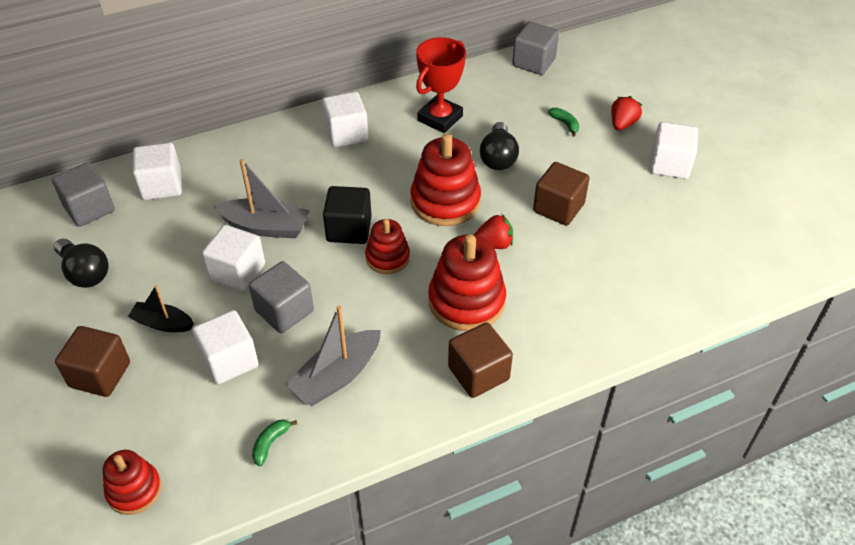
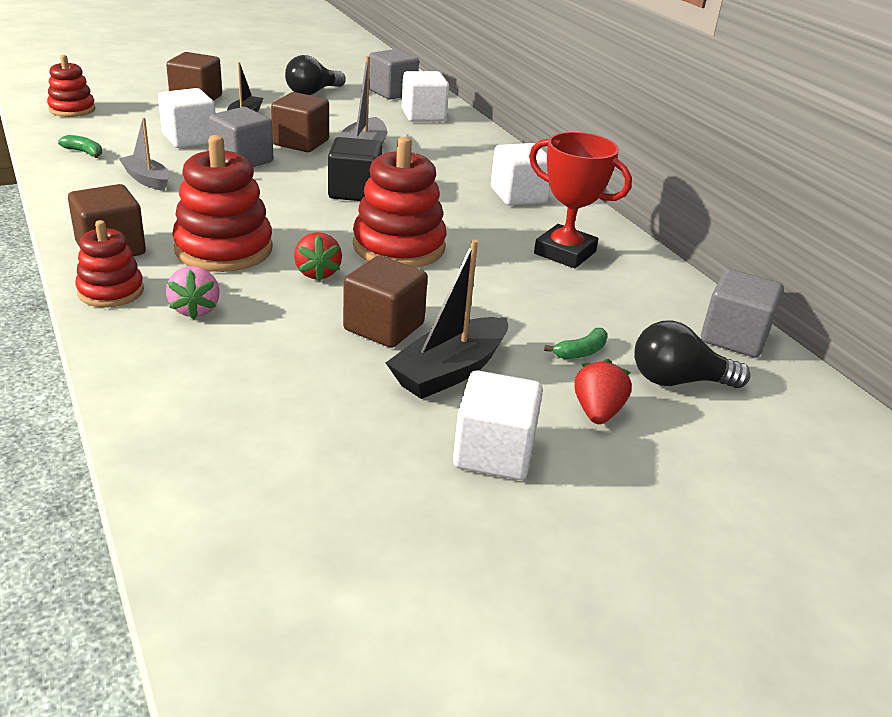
camera: 85 degrees right, 15 degrees down
(237, 272) = (301, 143): white cube -> brown cube
(336, 376) = (147, 179): grey boat -> grey boat, size x0.64
(387, 257) = (306, 209): red stacking toy -> red stacking toy (111, 291)
(498, 157) = (489, 288): black light bulb -> black light bulb (678, 381)
(559, 305) = (195, 309): none -> pink strawberry
(600, 179) = (449, 371): none -> black boat
(622, 124) = (597, 412): red strawberry -> red strawberry turned 105 degrees counterclockwise

